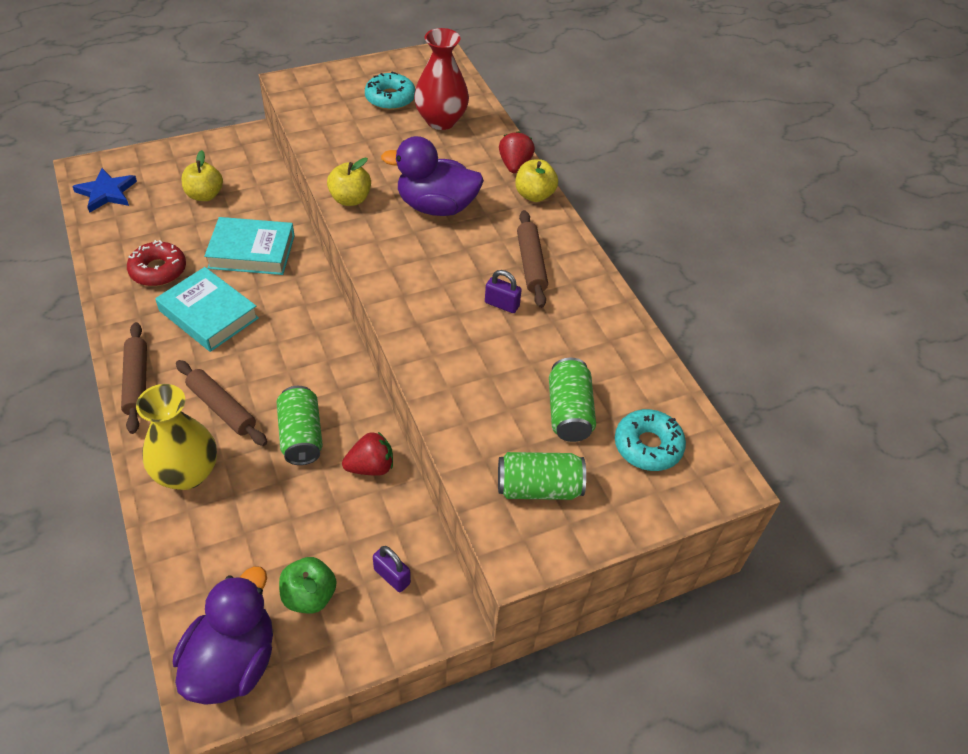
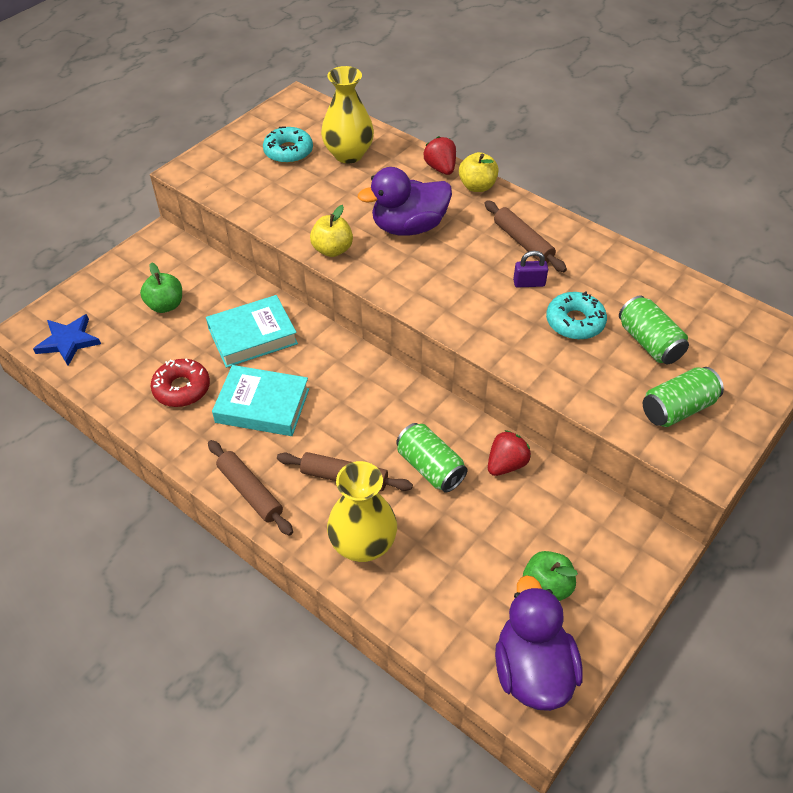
camera: 25 degrees left, 0 degrees up
(205, 195) = (165, 305): yellow apple -> green apple
(392, 576) = (594, 539): purple padlock -> none
(441, 120) = (348, 154): red vase -> yellow vase
(648, 446) = (723, 341): turquoise donut -> turquoise donut (575, 322)

